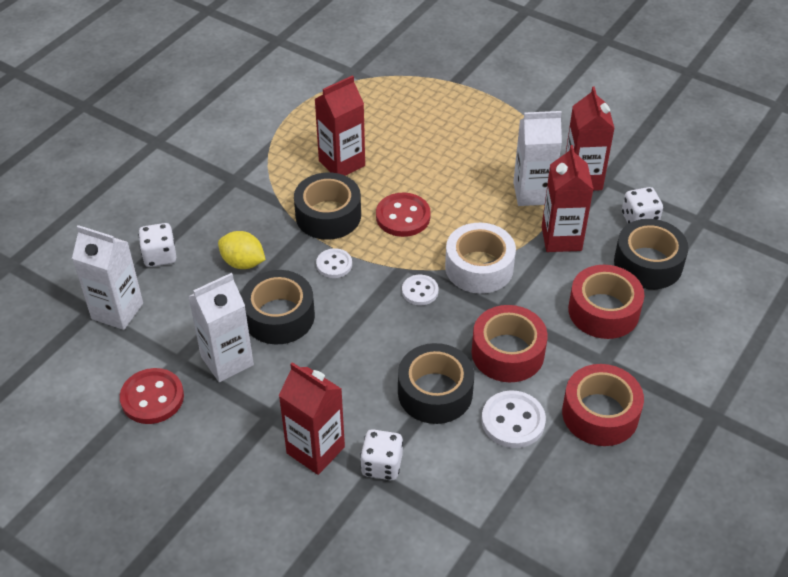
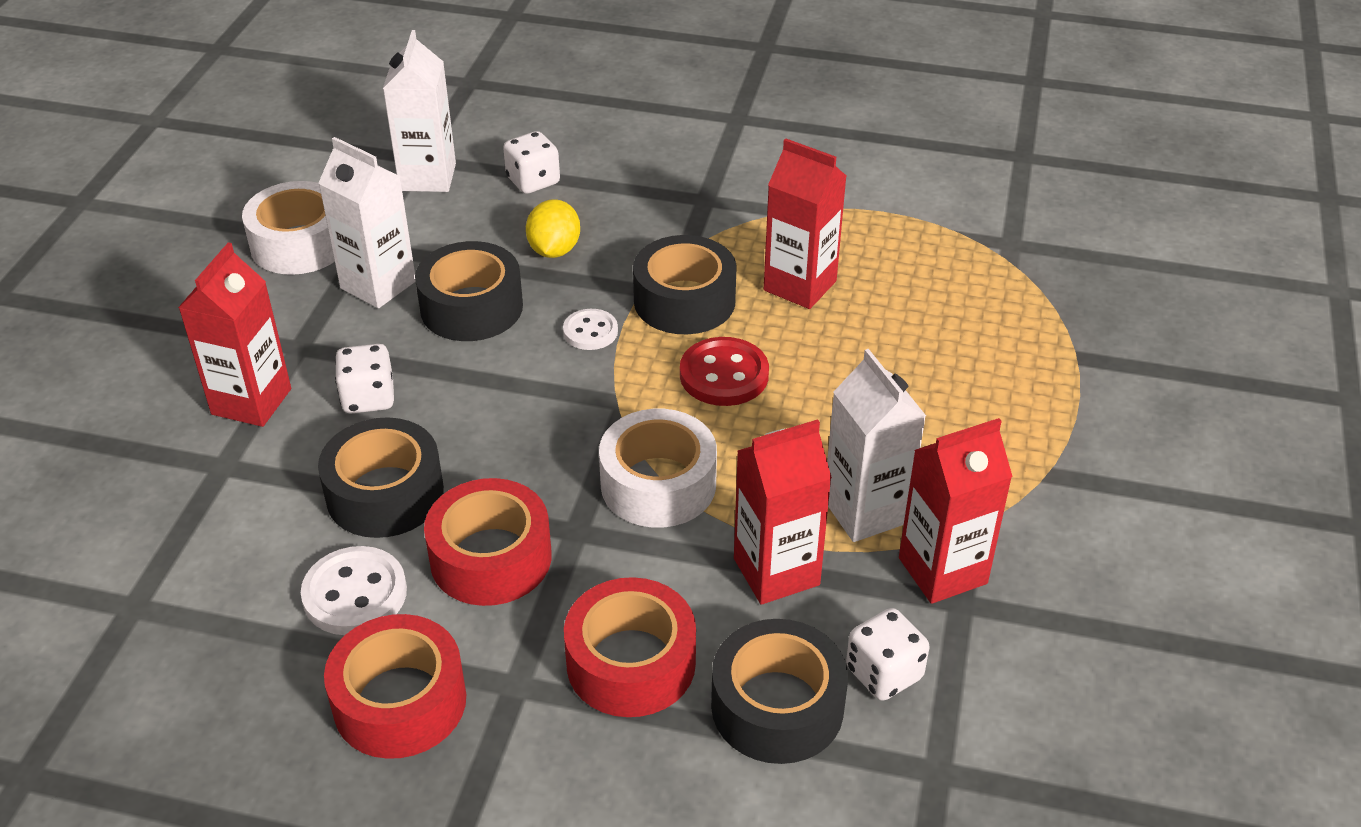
camera: 70 degrees right, 5 degrees down
(152, 398) = (300, 244): red button -> white tape
(381, 465) = (240, 471): white dice -> white dice (368, 398)
(420, 291) = (577, 430): white button -> none

